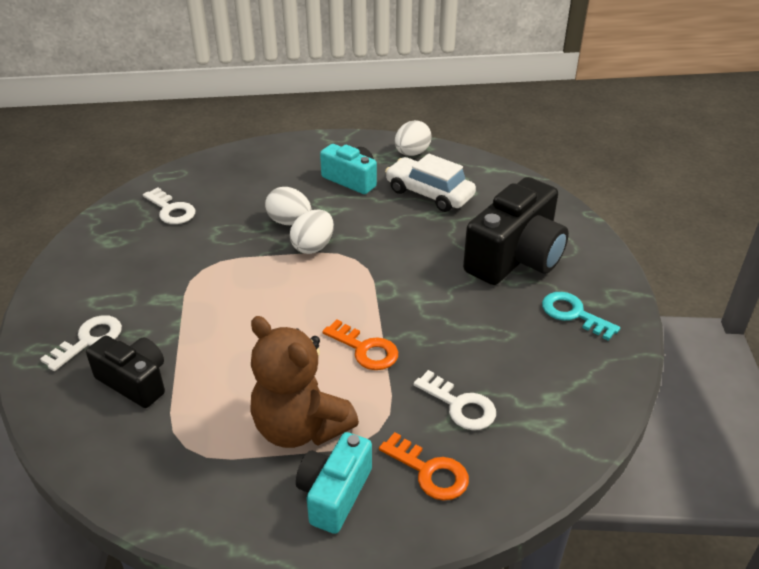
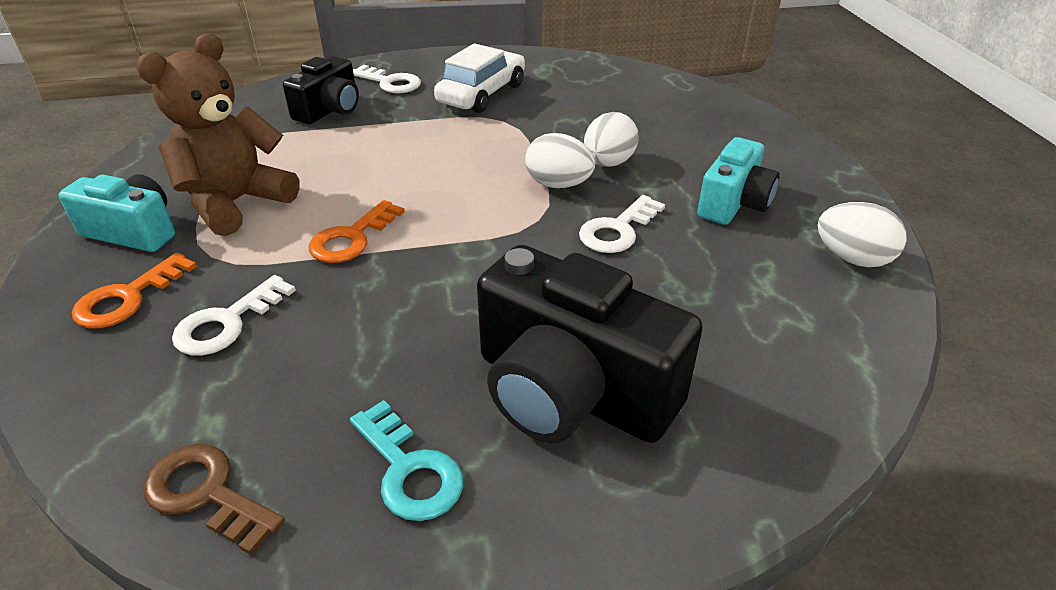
camera: 85 degrees right, 0 degrees up
(171, 210) = (607, 90): white key -> white key (617, 230)
(429, 193) = (733, 282): white car -> white car (482, 94)
(573, 314) = (409, 470): turquoise key -> turquoise key turned 105 degrees clockwise
(599, 390) = (206, 493): none -> brown key

